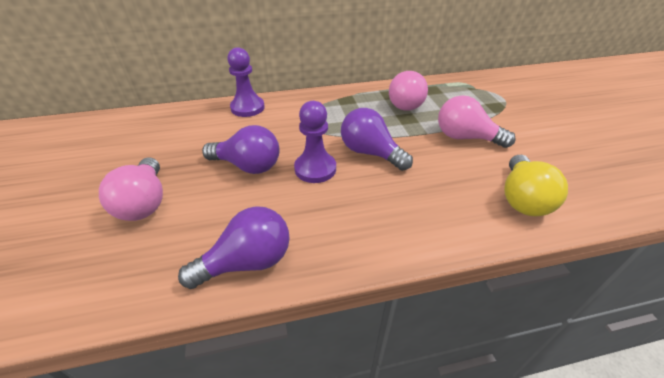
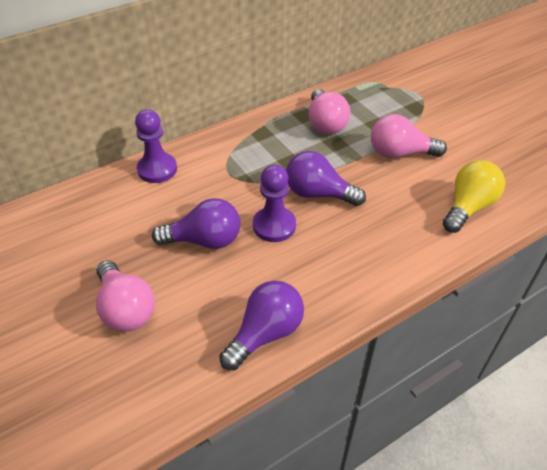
camera: 20 degrees left, 5 degrees up
(522, 199) = (468, 207): yellow light bulb -> yellow light bulb turned 135 degrees counterclockwise

